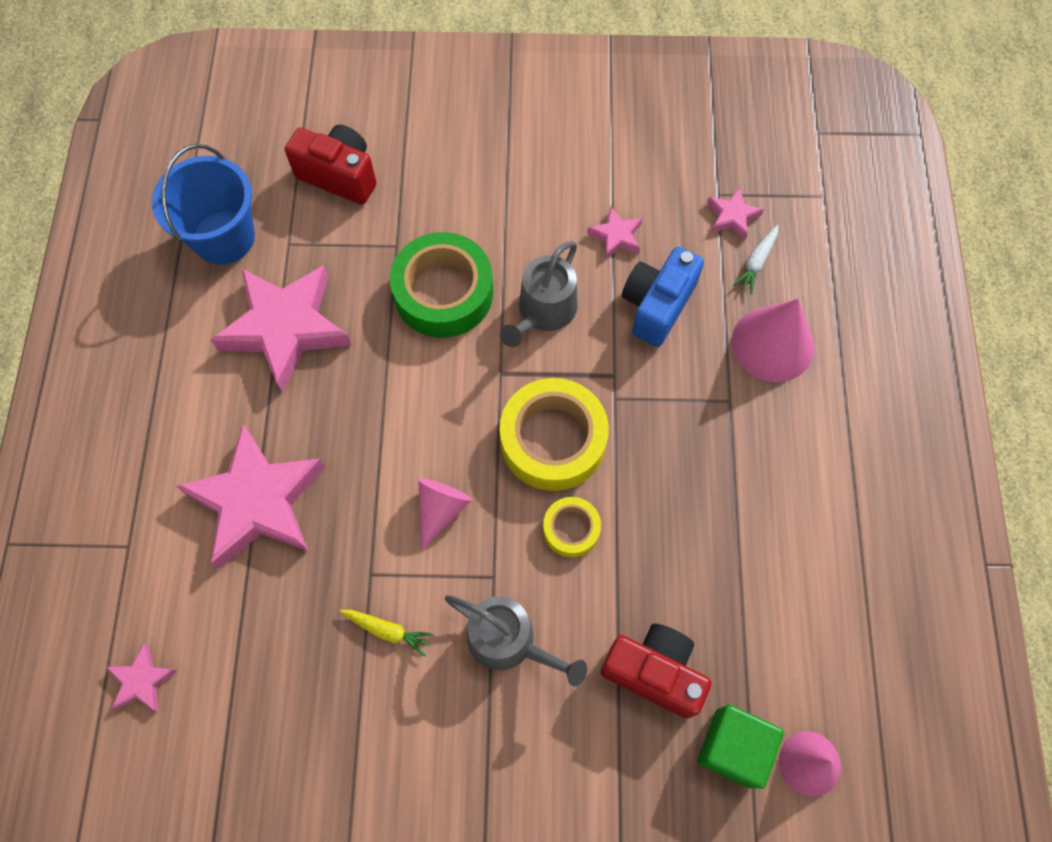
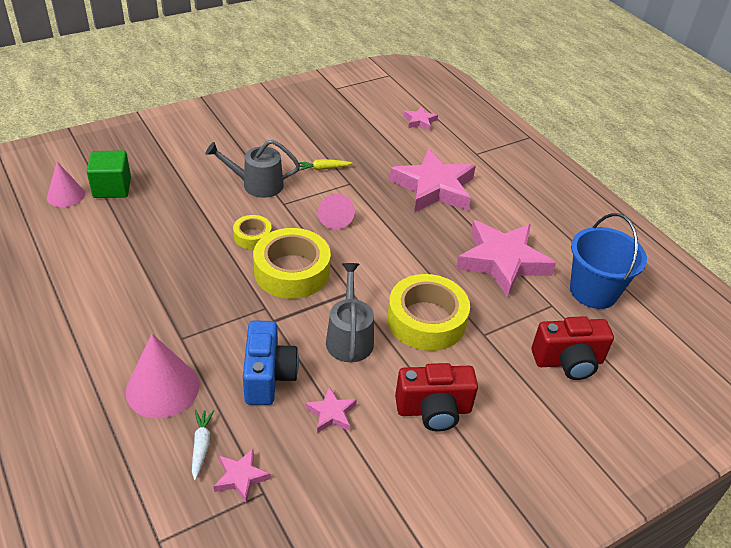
camera: 145 degrees right, 25 degrees down
(443, 292) = (426, 320): green tape -> yellow tape
(654, 672) = (170, 199): red camera -> red camera (434, 410)

